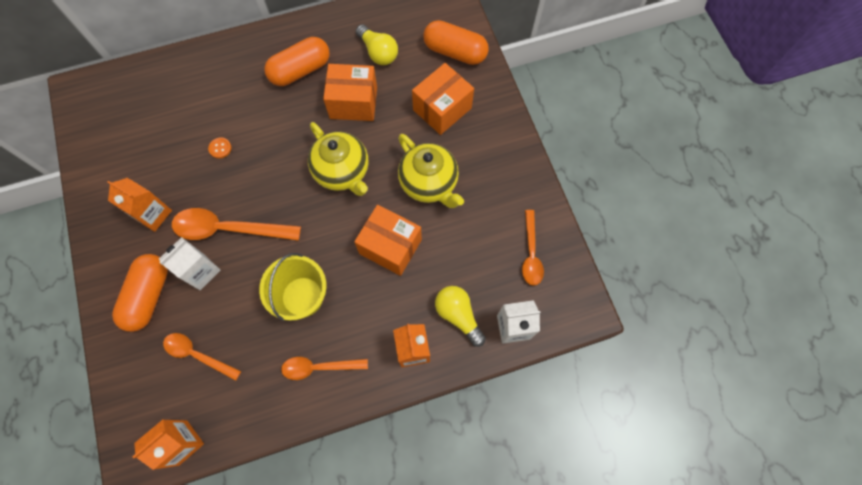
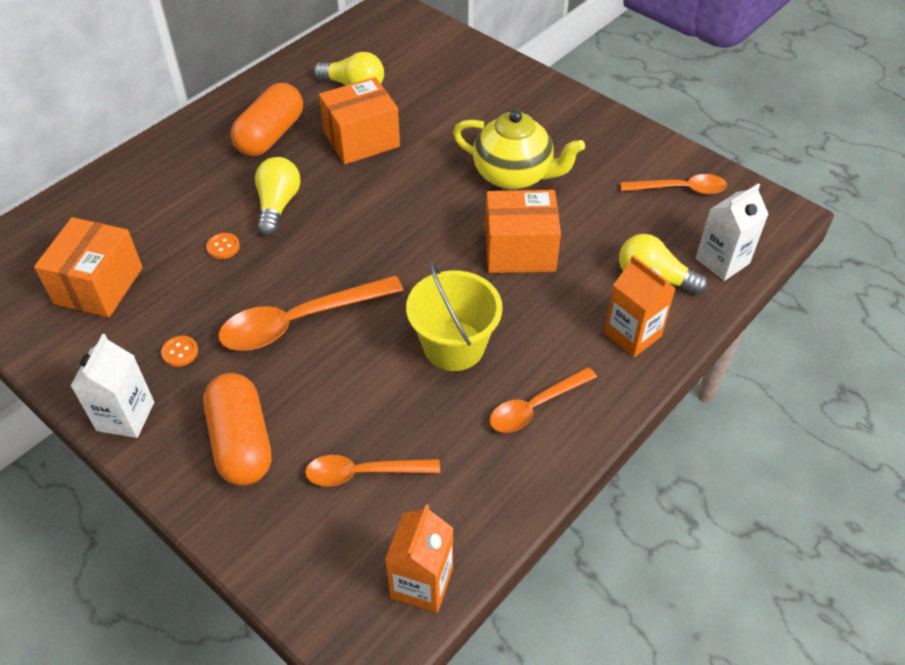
camera: 30 degrees left, 20 degrees down
(153, 214) = (180, 352): orange carton -> orange button
(201, 271) = (296, 381): white carton -> white carton (125, 416)
(270, 131) = (277, 205): none -> yellow light bulb
(342, 172) = (402, 206): yellow teapot -> none
(442, 109) = (471, 106): orange box -> orange box (99, 286)
(455, 52) = (442, 55): orange capsule -> none
(531, 253) = (680, 189): orange spoon -> orange spoon turned 60 degrees counterclockwise

